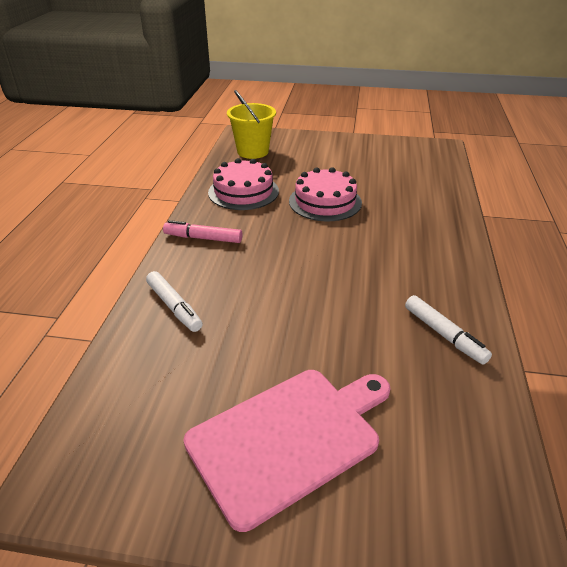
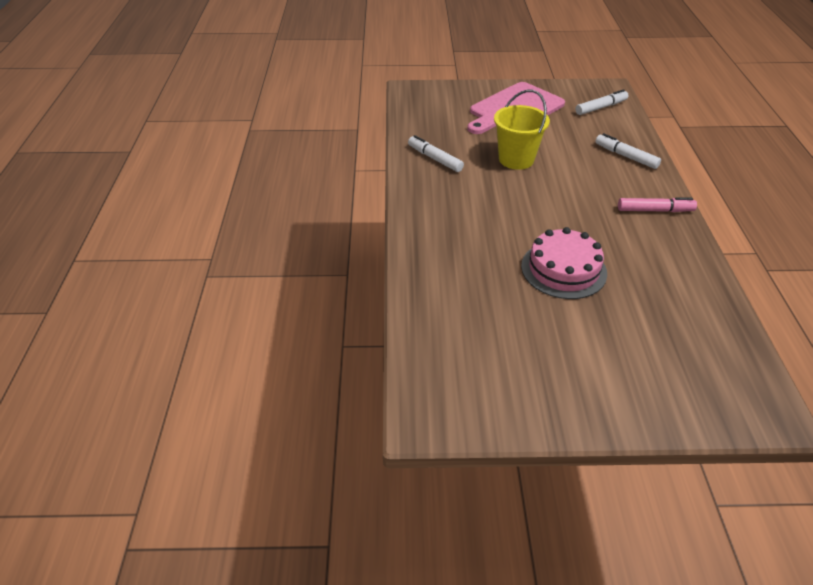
camera: 170 degrees right, 5 degrees up
(124, 418) = (601, 107): none -> white marker
(243, 191) = (664, 274): pink cake -> none
(253, 151) = (715, 359): yellow bucket -> yellow bucket (516, 159)

